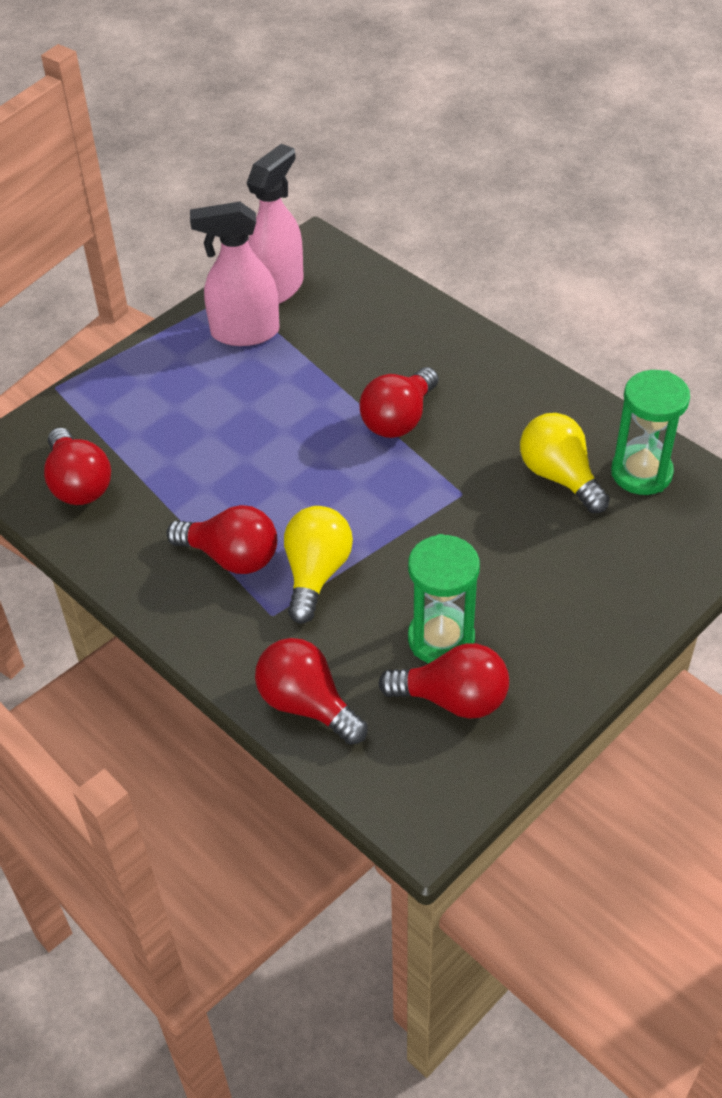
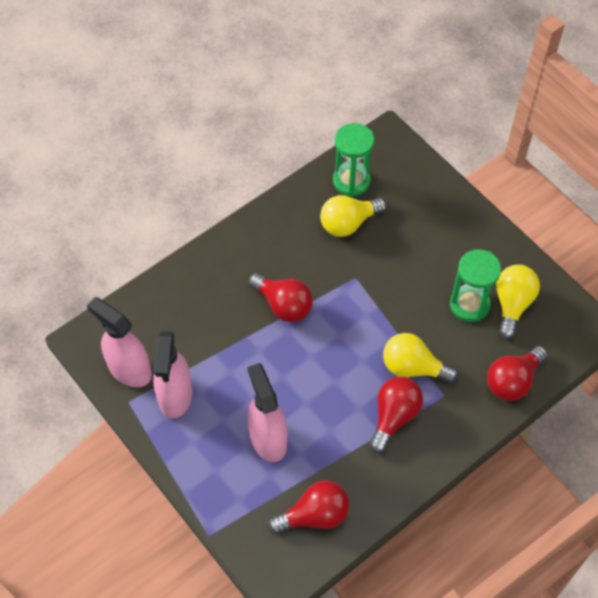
camera: 85 degrees left, 10 degrees up
(189, 426) = (268, 438): none -> pink spray bottle
(453, 699) = (512, 304): red light bulb -> yellow light bulb

